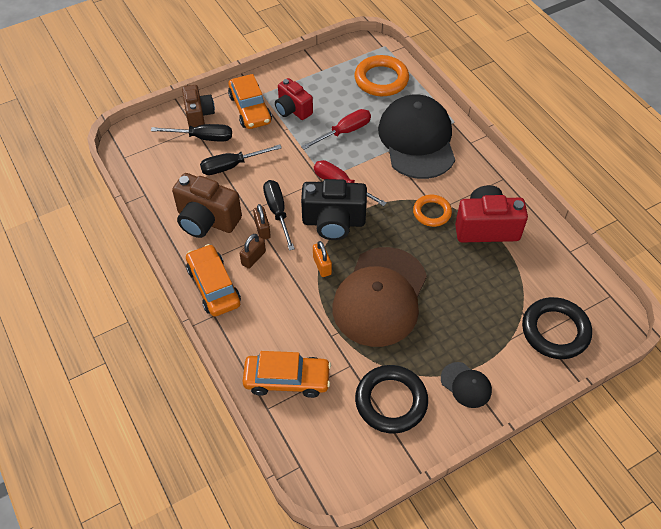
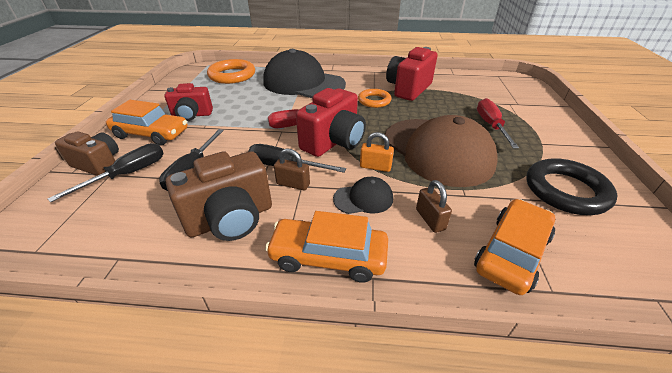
camera: 55 degrees left, 15 degrees down
(253, 258) = (321, 206): brown padlock -> brown padlock (430, 219)
(333, 222) = (334, 142): black camera -> red camera
(344, 132) = (252, 104): red screwdriver -> red screwdriver (490, 125)
(466, 385) = (557, 147): black cap -> black cap (363, 198)
(555, 331) = (518, 99): black ring -> none

